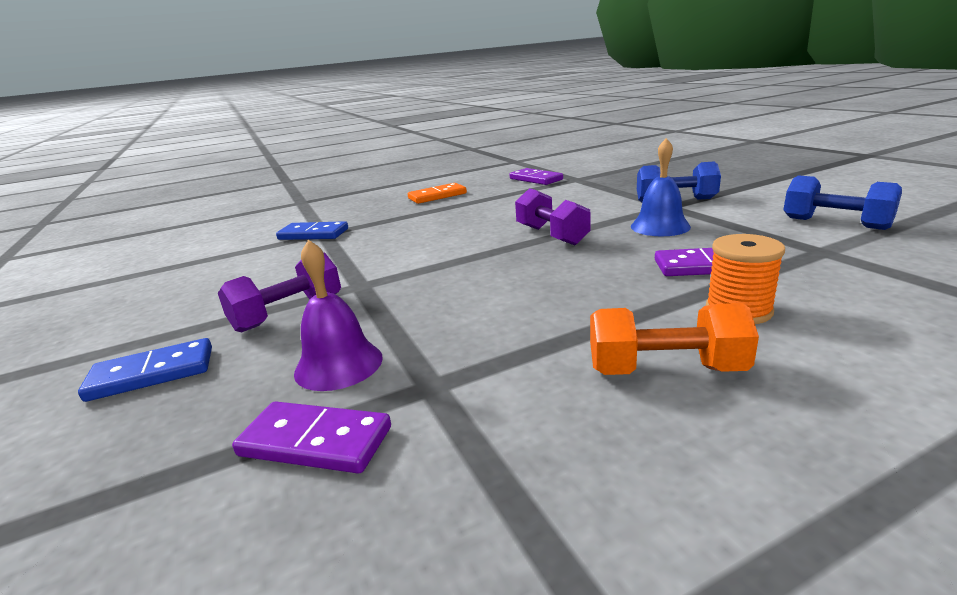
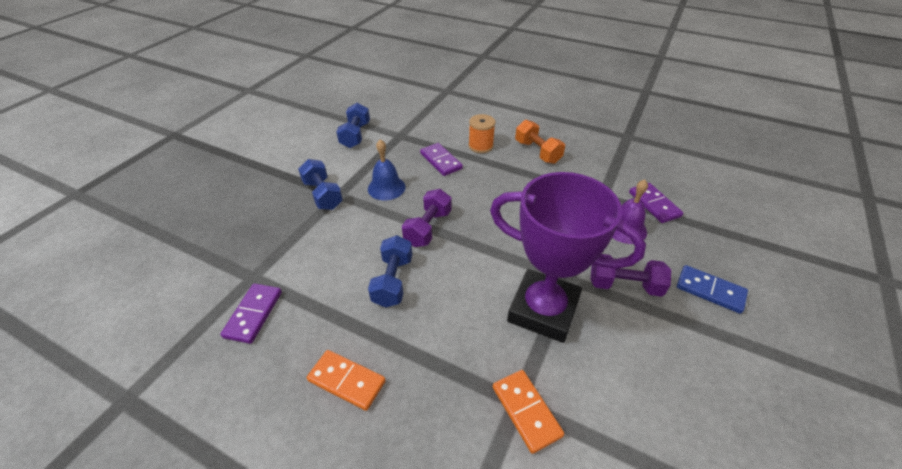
camera: 130 degrees left, 20 degrees up
(313, 234) = (526, 411): blue domino -> orange domino
(358, 261) = (543, 310): none -> purple trophy
(500, 214) = (393, 281): none -> blue dumbbell

